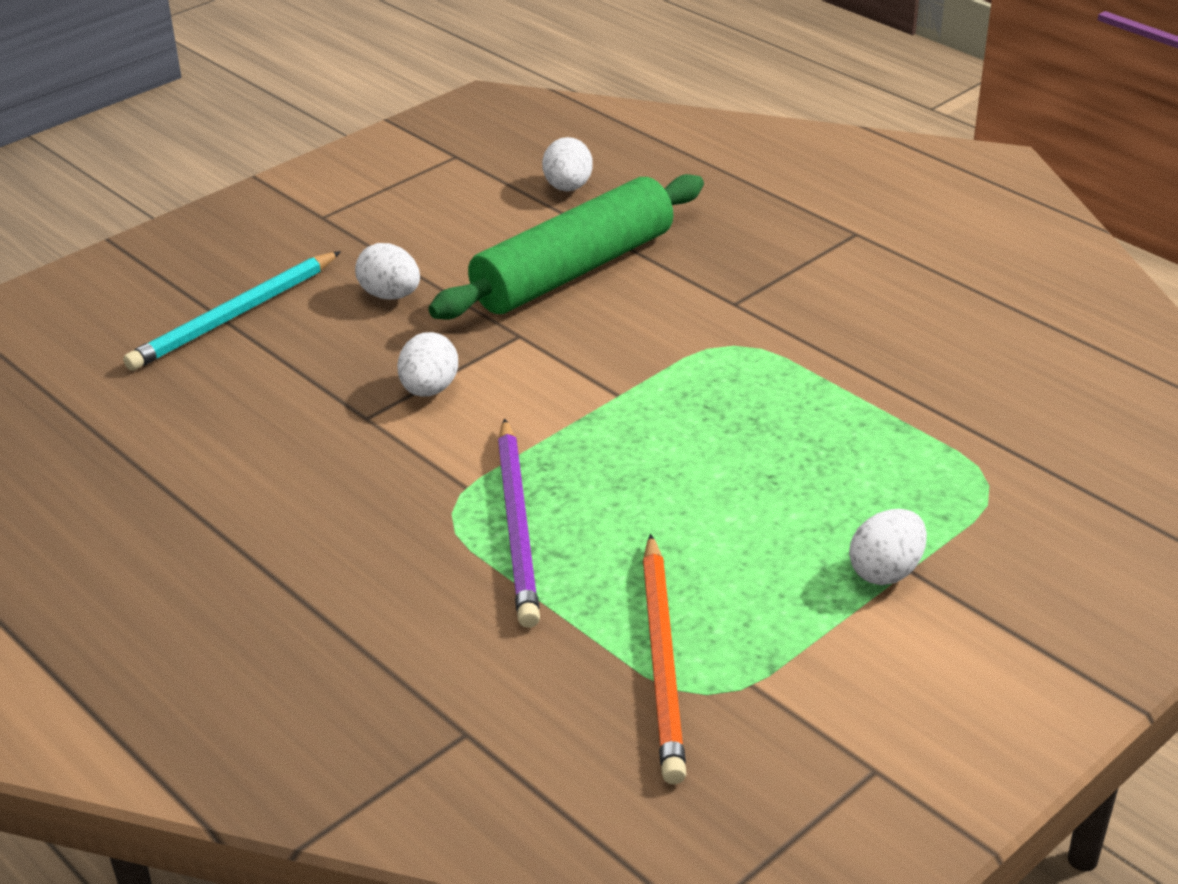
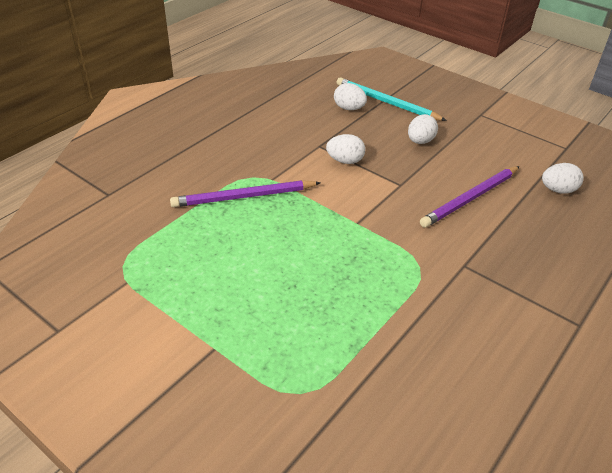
camera: 80 degrees right, 5 degrees up
(573, 270) = (470, 198): green rolling pin -> purple pencil
(663, 661) = (146, 250): orange pencil -> none
(886, 571) = (212, 337): white egg -> white egg (349, 108)

